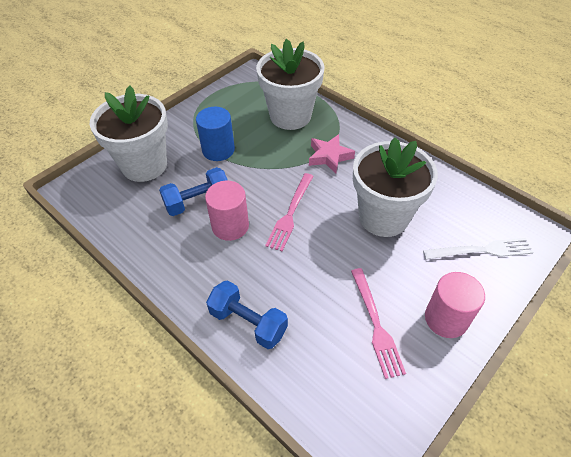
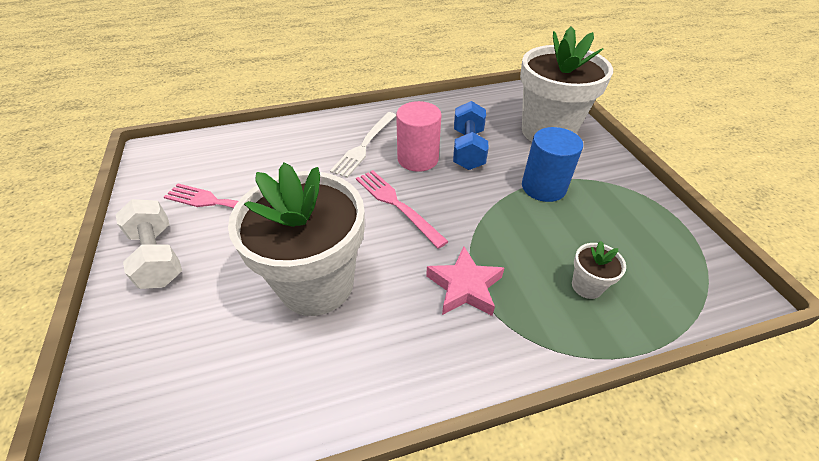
camera: 120 degrees right, 5 degrees down
(248, 322) = (310, 136): blue dumbbell -> none
(290, 116) = (587, 286): white flower pot -> white flower pot, size x0.41
(446, 318) = (158, 256): pink cylinder -> white dumbbell
(481, 250) = (166, 358): white fork -> white fork (364, 145)

